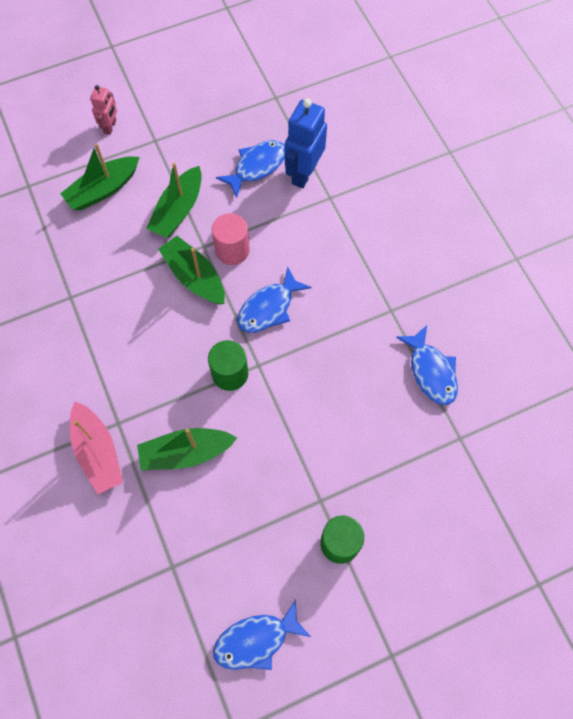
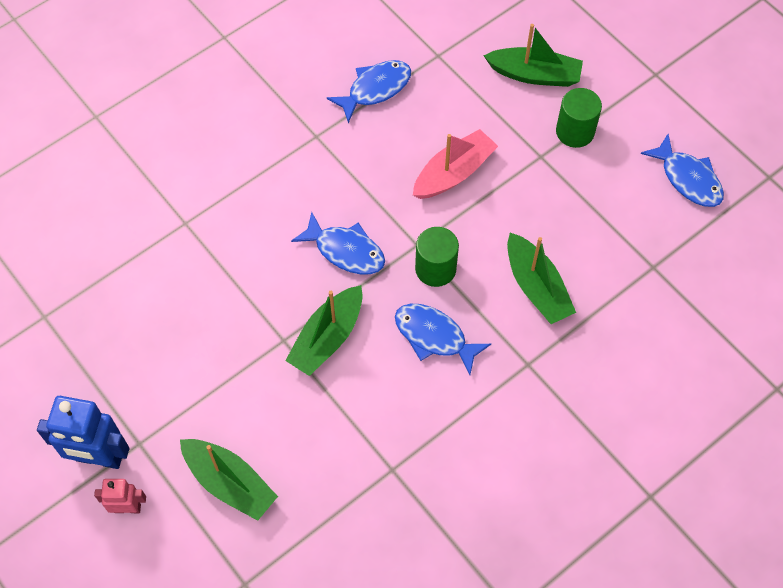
camera: 105 degrees left, 5 degrees down
(98, 452) = (567, 373): pink boat -> pink boat (454, 173)
(178, 210) = (240, 382): green boat -> green boat (534, 74)
(232, 250) = (281, 307): pink cylinder -> none
(257, 166) = (157, 311): blue fish -> blue fish (434, 336)
(303, 173) = (156, 257): blue robot -> blue robot (99, 458)

